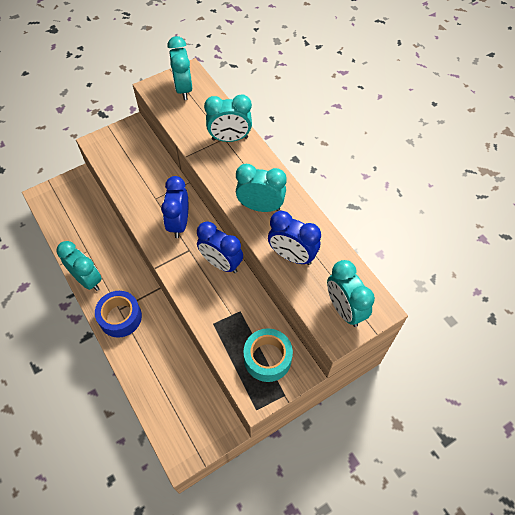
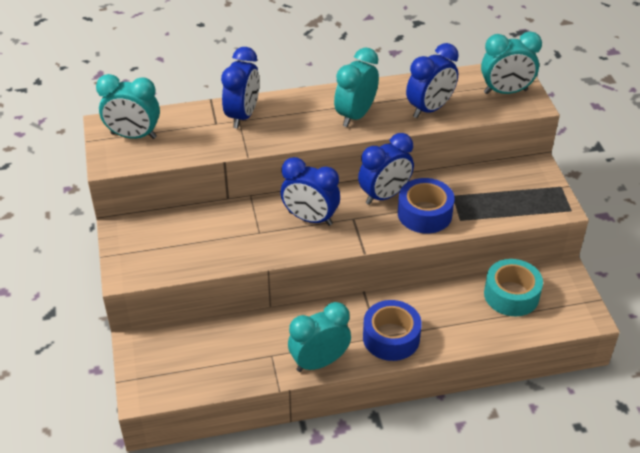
camera: 70 degrees left, 15 degrees down
(210, 296) = (424, 213): none -> blue tape
(230, 138) = (242, 116): turquoise clock -> blue clock
(267, 358) = (516, 188): turquoise tape -> turquoise tape (511, 295)

